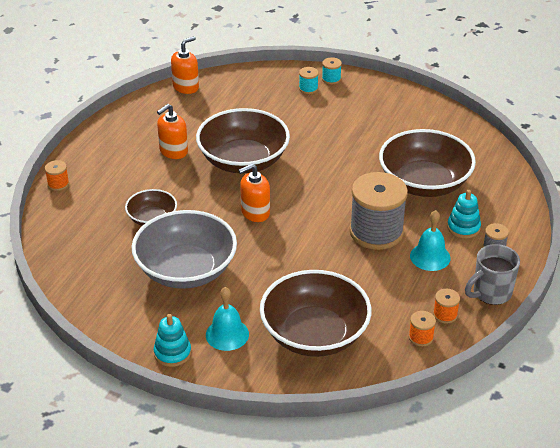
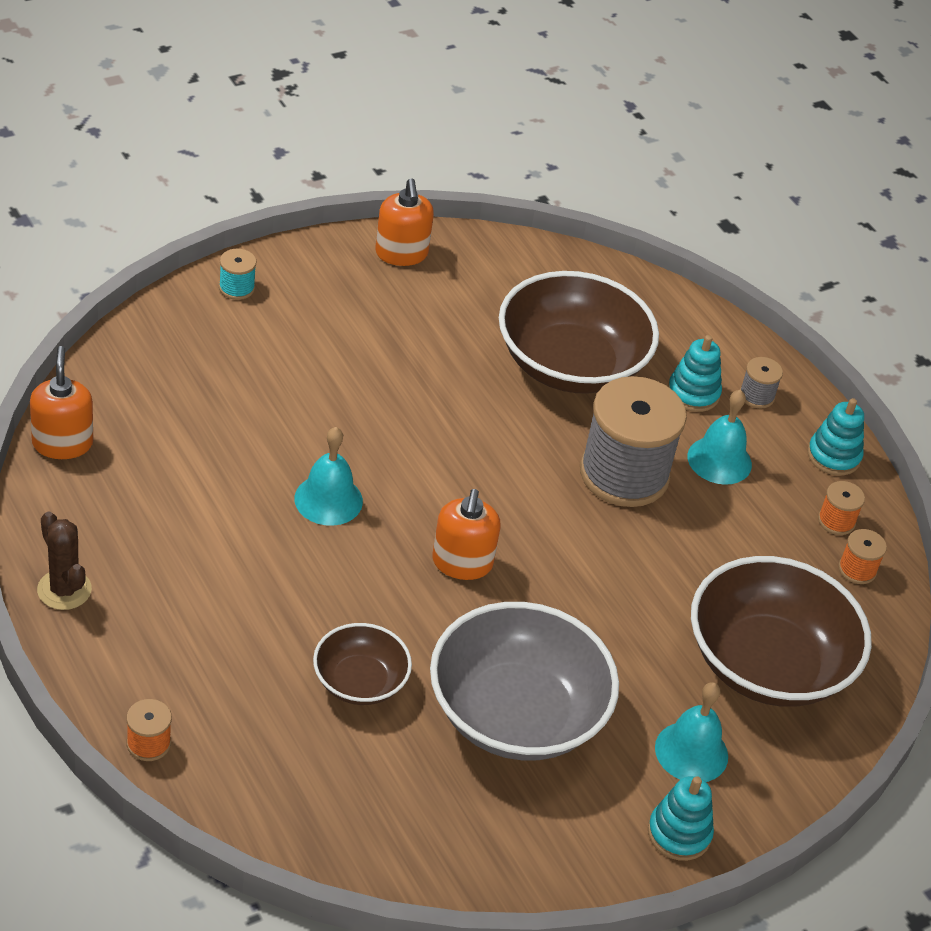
camera: 60 degrees left, 5 degrees up
(111, 126) = (64, 590): none -> brown cactus
(173, 151) = (217, 559): orange soap dispenser -> orange soap dispenser (401, 253)
(243, 161) = (328, 499): brown bowl -> turquoise bell
(308, 88) = (231, 324): turquoise spool -> none
(491, 293) = (833, 456): grey mug -> turquoise stacking toy

